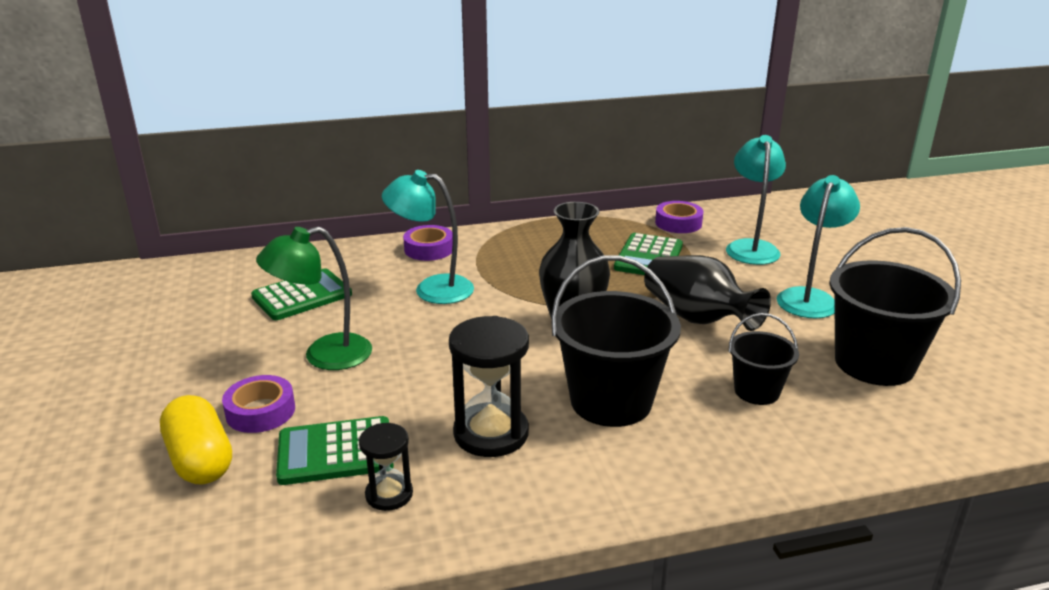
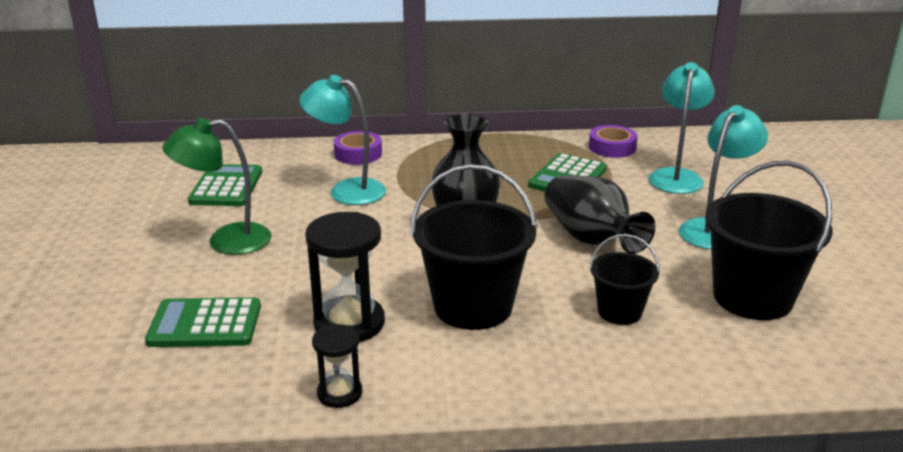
camera: 10 degrees right, 0 degrees up
(200, 460) = (88, 318): yellow capsule -> none
(260, 411) = (153, 283): purple tape -> none
(302, 296) = (226, 187): green calculator -> green calculator turned 60 degrees counterclockwise
(389, 494) = (237, 365): black hourglass -> black hourglass (339, 393)

